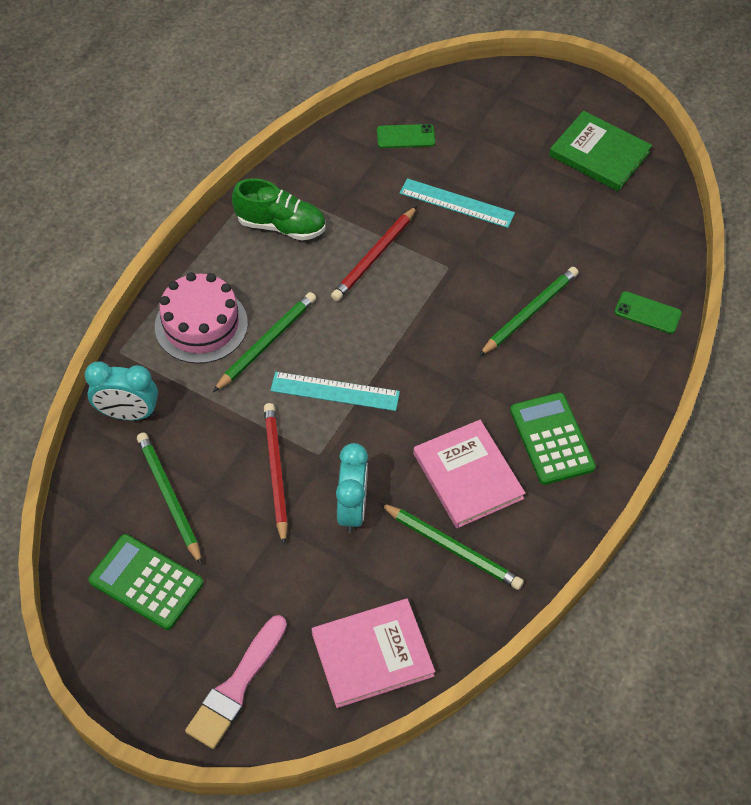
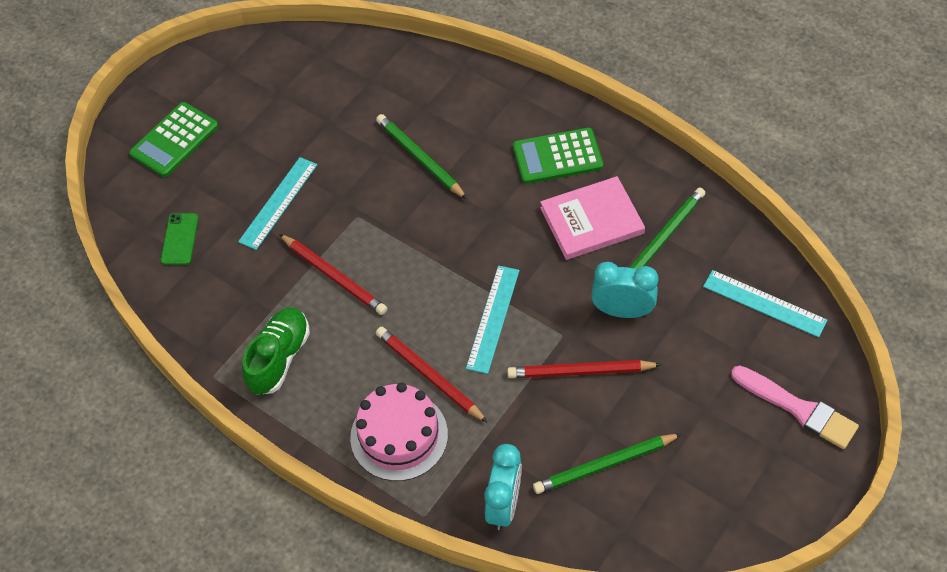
camera: 80 degrees left, 0 degrees up
(146, 582) = (696, 485): green calculator -> green calculator (174, 140)
(266, 343) = (429, 375): green pencil -> red pencil
(372, 654) = (764, 303): pink book -> turquoise ruler
(599, 154) = (239, 85): green book -> none
(647, 313) = (431, 74): green phone -> none

